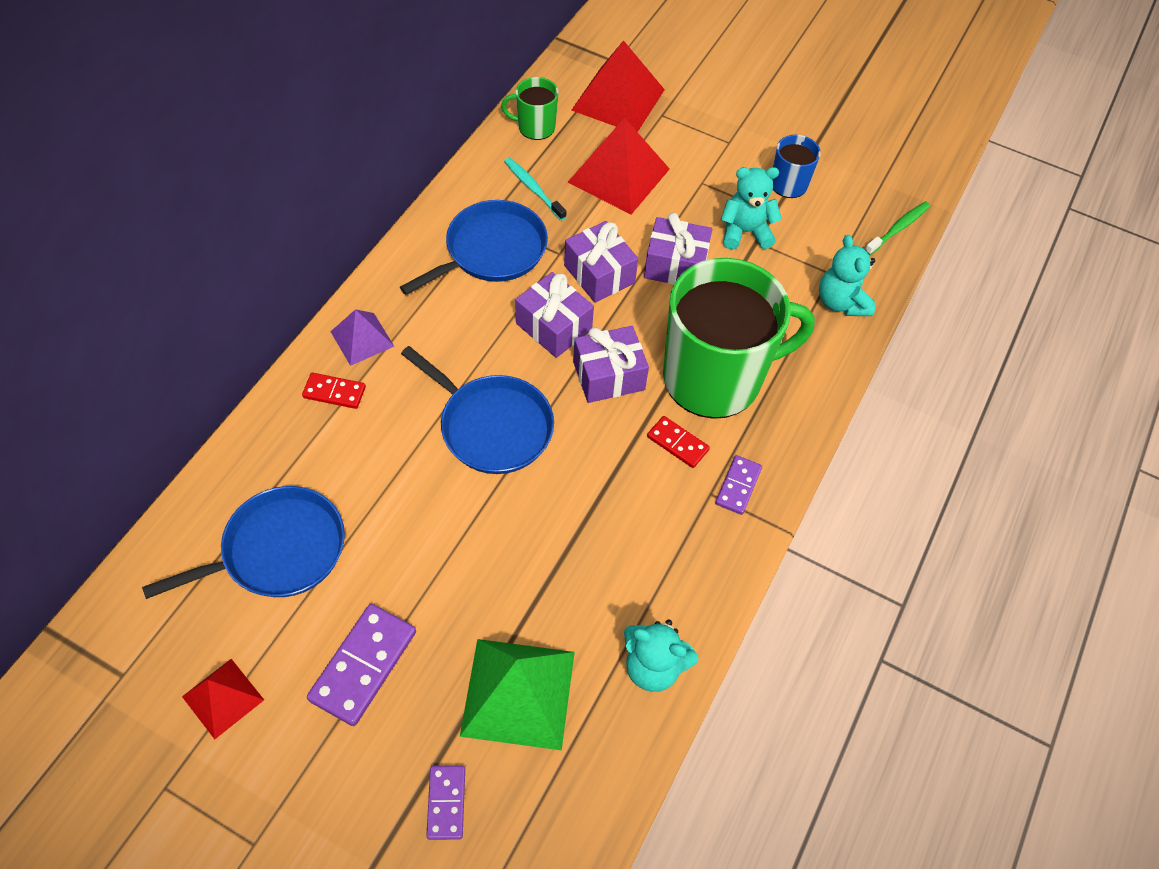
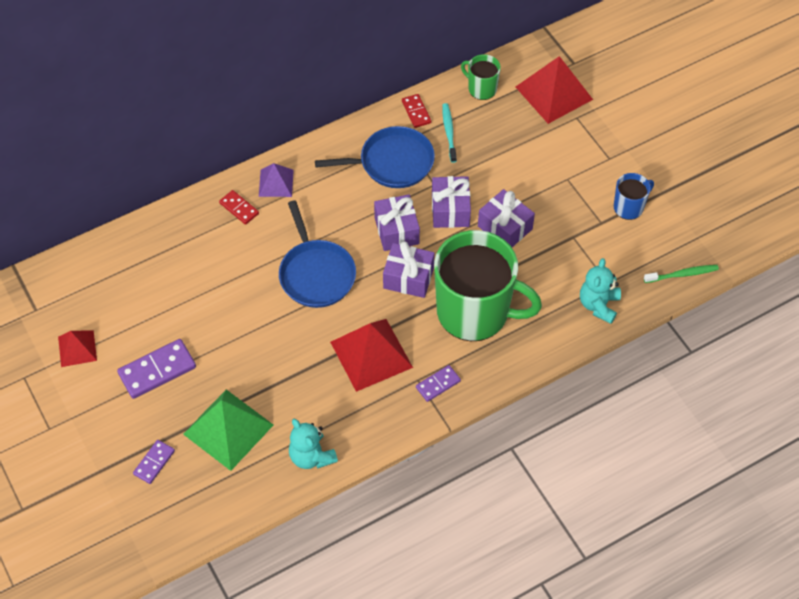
camera: 35 degrees right, 0 degrees up
(278, 550) = (151, 285): blue pan -> none
(619, 175) = (513, 148): red pyramid -> red pyramid (371, 354)
(677, 443) = (420, 340): red domino -> red domino (416, 112)
(745, 232) = (570, 227): turquoise teddy bear -> none

